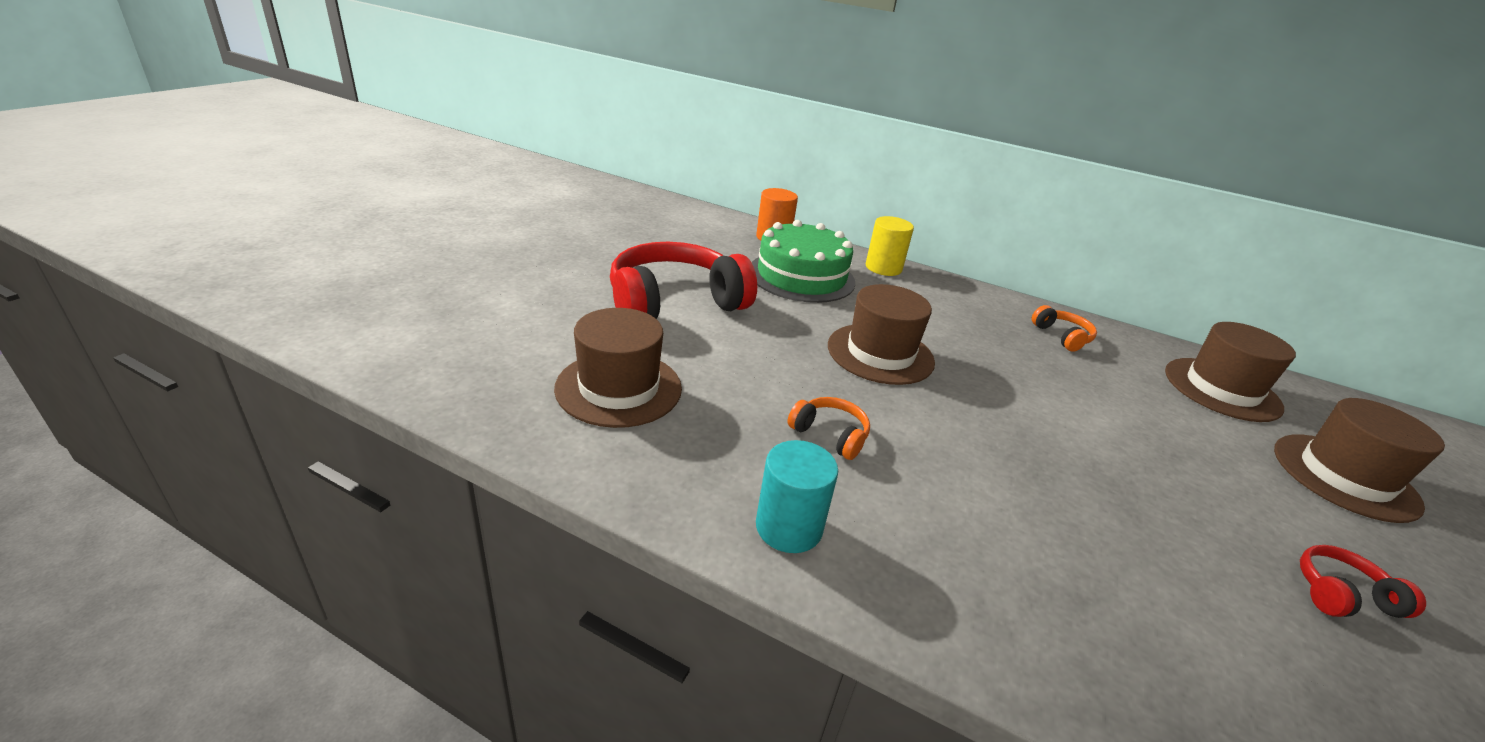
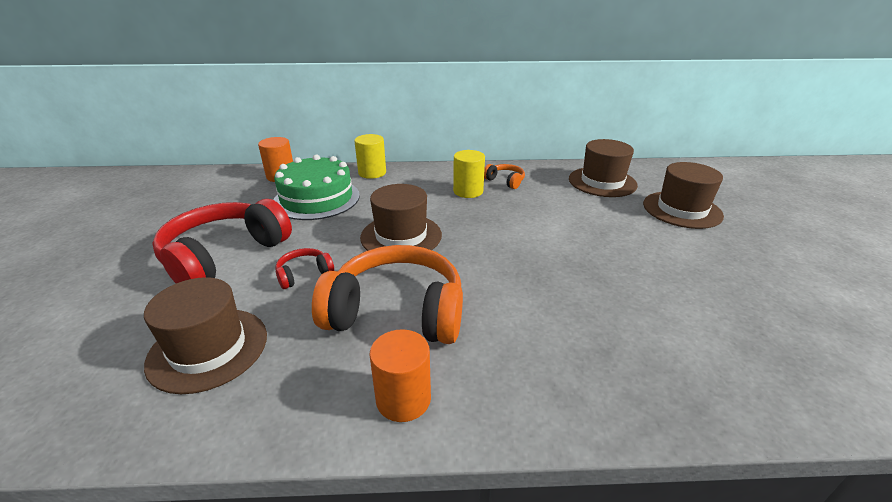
camera: 25 degrees left, 0 degrees up
(789, 527) = (403, 399): turquoise cylinder -> orange cylinder
(830, 435) = (397, 312): orange headphones -> orange headphones, size x2.28
(1000, 331) = (468, 191): none -> yellow cylinder
(1342, 595) = (717, 279): red headphones -> red headphones (304, 274)

